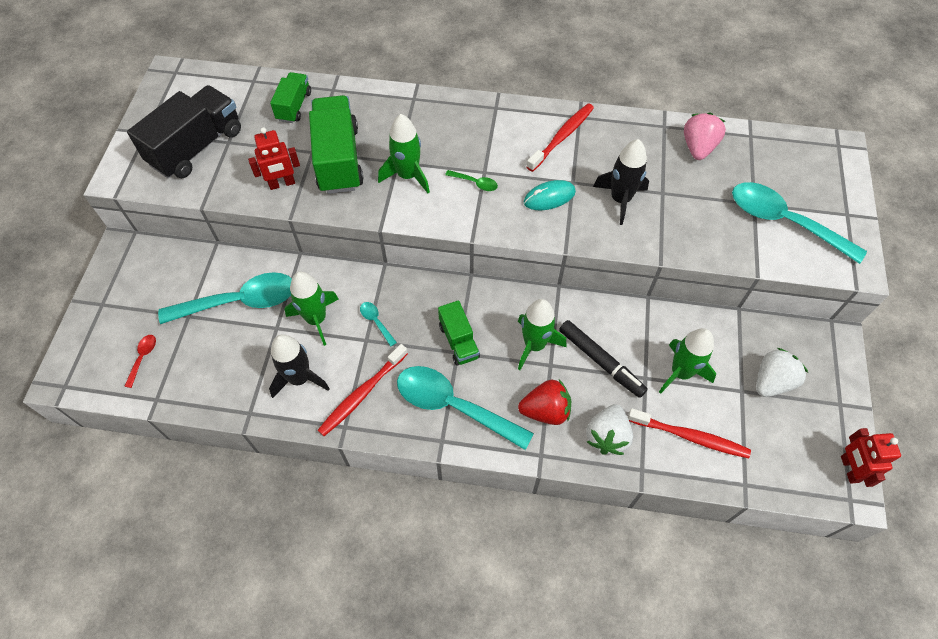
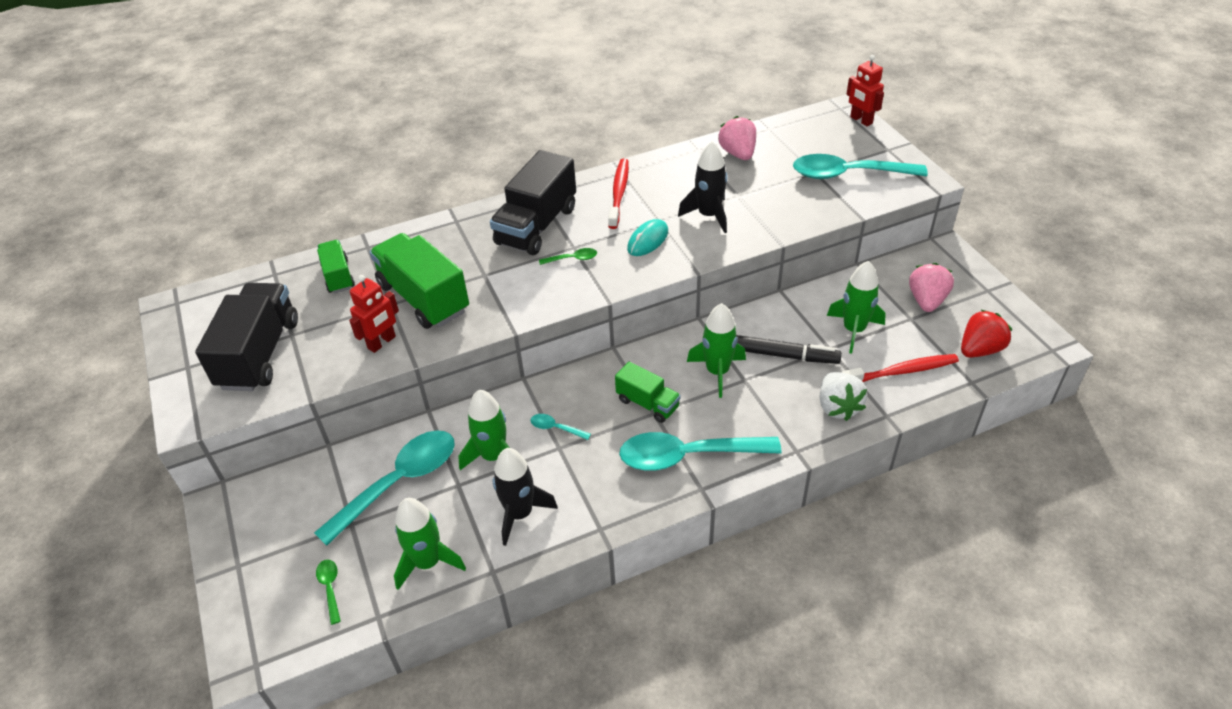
camera: 30 degrees left, 15 degrees down
(143, 358) = (330, 588): red spoon -> green spoon
(362, 394) = (593, 493): red toothbrush -> none
(407, 176) = (504, 281): green rocket -> green rocket (428, 562)
(471, 135) = (536, 226): none -> black truck
(545, 411) = (771, 416): red strawberry -> red strawberry (979, 349)
(772, 381) = (926, 301): white strawberry -> pink strawberry
(849, 469) = (1033, 330): red robot -> red robot (861, 120)

